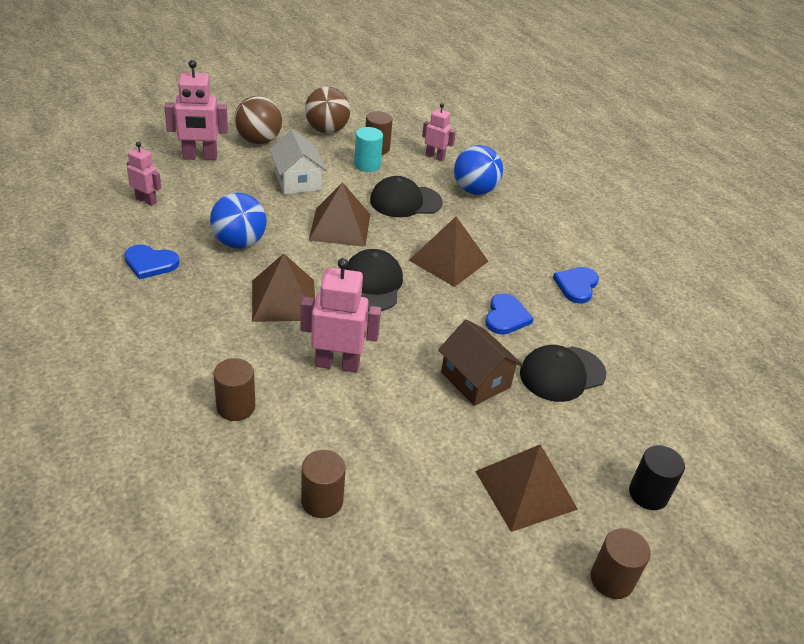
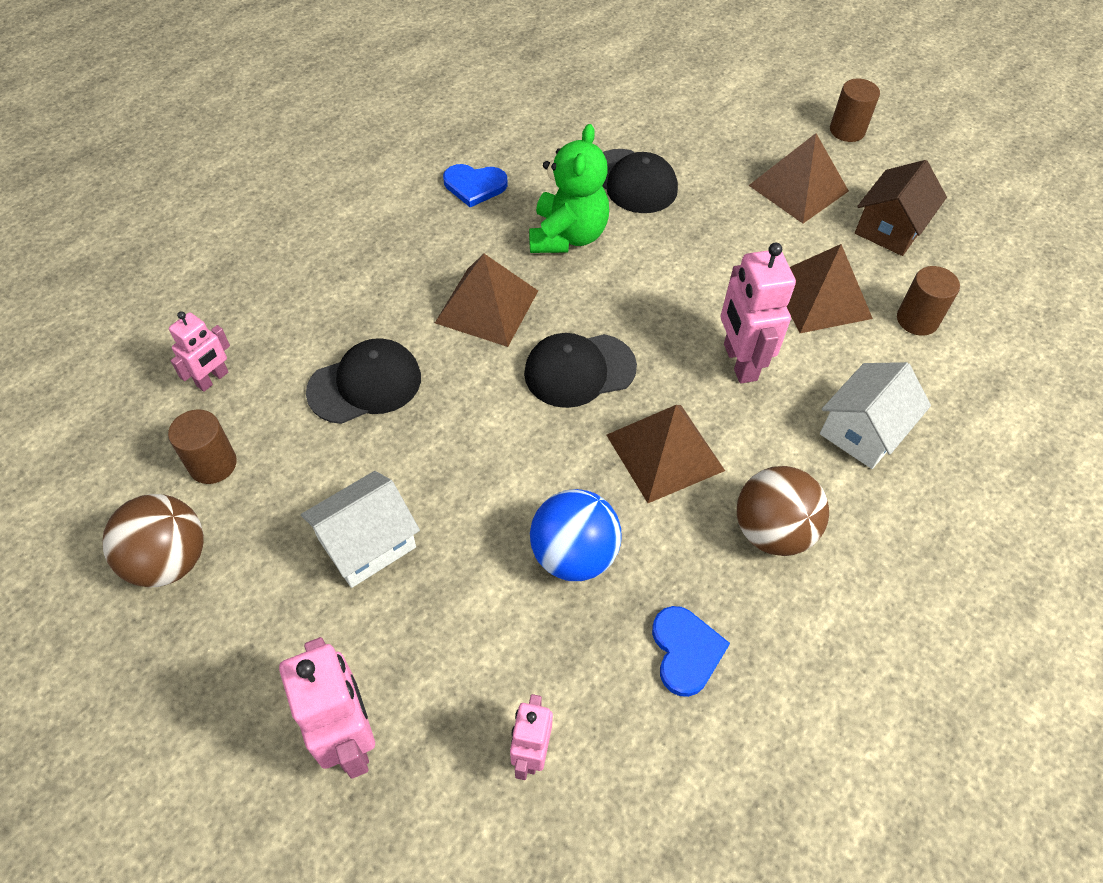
camera: 105 degrees left, 15 degrees up
(236, 407) = (863, 430): brown cylinder -> white house
(259, 140) = (249, 659): brown ball -> brown ball (772, 531)
(340, 227) = (469, 443): brown pyramid -> brown pyramid (820, 296)
(367, 165) = (275, 462): turquoise cylinder -> none
(405, 201) = (365, 384): black cap -> black cap turned 90 degrees counterclockwise
(435, 156) = (213, 379): pink robot -> pink robot turned 150 degrees counterclockwise
(474, 190) = (298, 312): blue ball -> none
(475, 380) = (685, 244): brown house -> brown house (890, 228)
(506, 317) = (567, 236): blue heart -> green teddy bear
(648, 494) = (746, 116): black cylinder -> none

